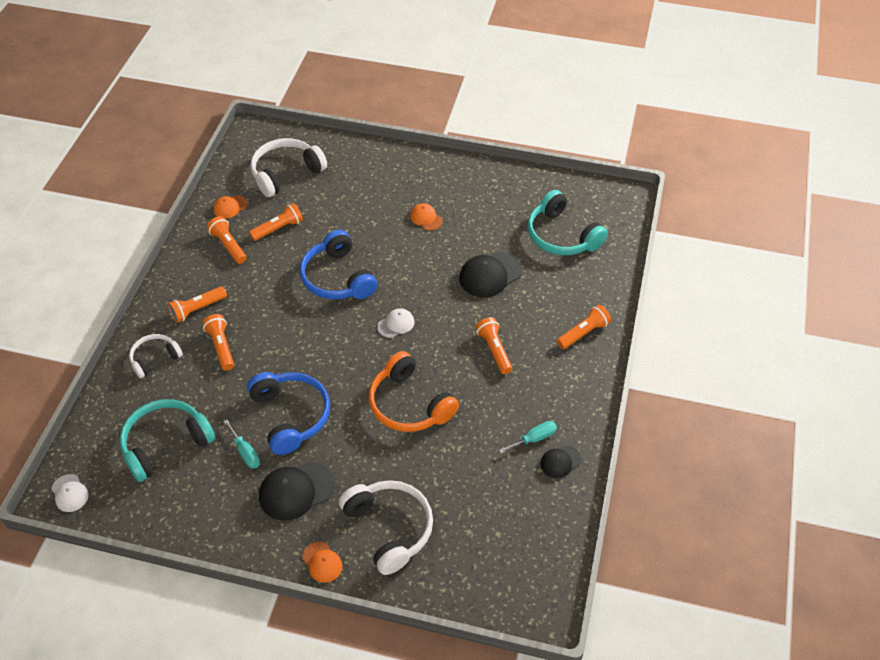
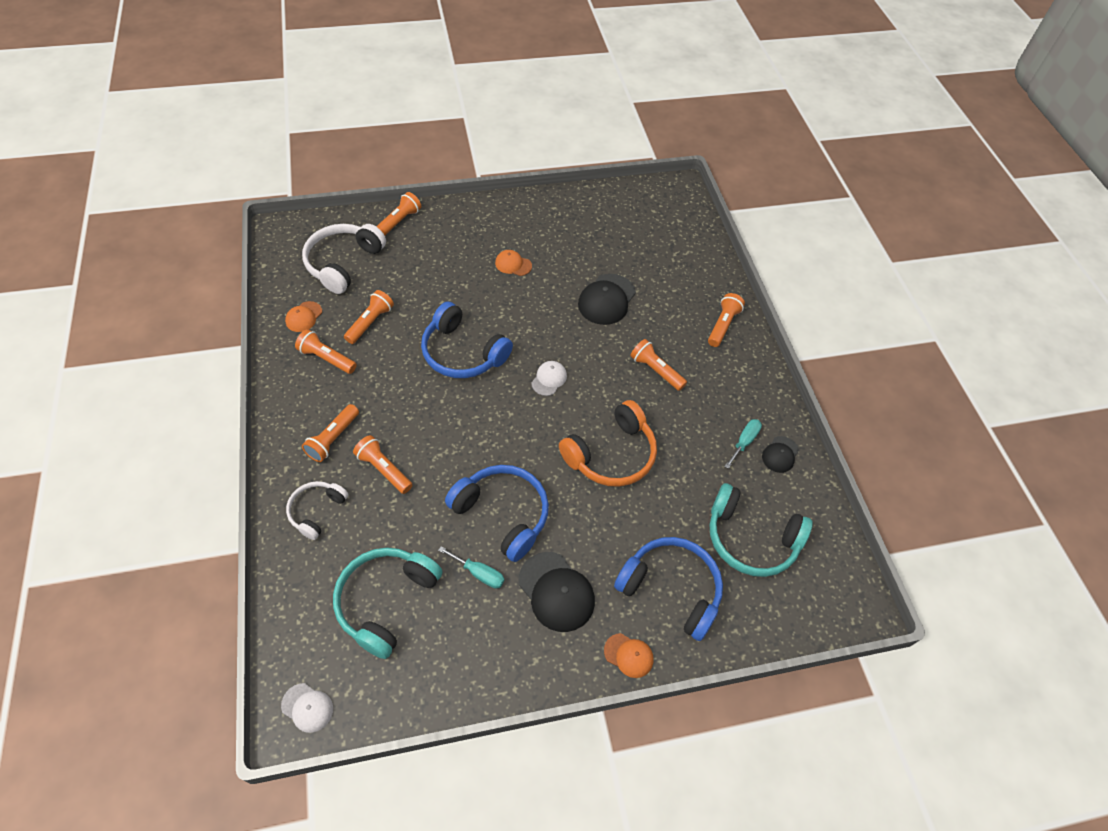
camera: 30 degrees left, 5 degrees up
(296, 491) = (556, 591): black cap -> black cap turned 75 degrees counterclockwise
(351, 152) = (399, 222): none -> orange flashlight
(389, 528) = (671, 589): white headphones -> blue headphones
(409, 404) = (611, 454): orange headphones -> orange headphones turned 60 degrees counterclockwise
(561, 236) = (647, 241): turquoise headphones -> turquoise headphones (751, 539)

